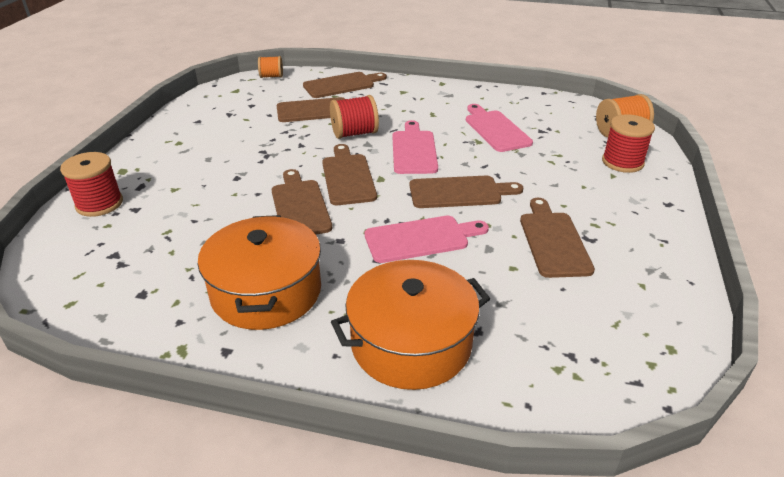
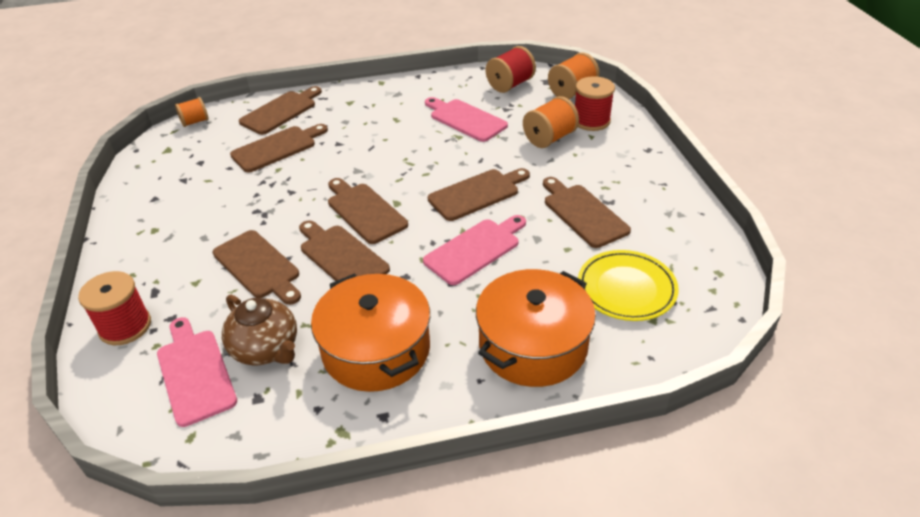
camera: 25 degrees left, 5 degrees up
(181, 258) = (266, 349): none -> brown teapot
(229, 193) = (258, 266): none -> brown cutting board
(354, 133) = (336, 163): red spool -> red spool (510, 85)
(414, 150) = (406, 163): pink cutting board -> pink cutting board (195, 372)
(549, 326) = (626, 289): none -> yellow plate
(567, 166) = (549, 138): none -> orange spool

